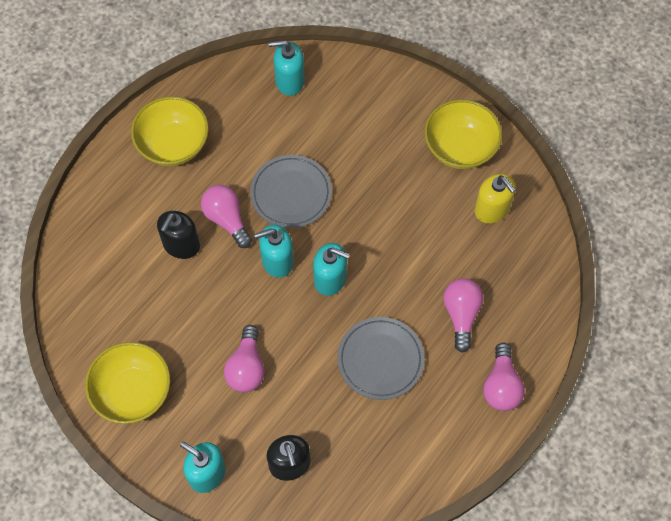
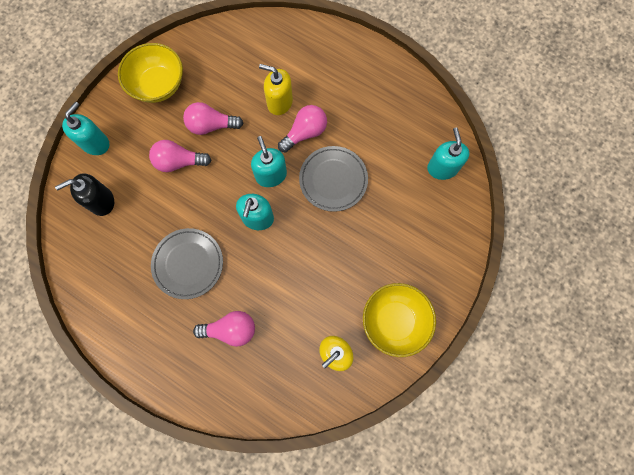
camera: 85 degrees right, 10 degrees up
(173, 144) = (368, 85): yellow bowl -> none
(181, 245) = (279, 102): black soap dispenser -> yellow soap dispenser
(501, 385) = (167, 367): pink light bulb -> pink light bulb (211, 125)

